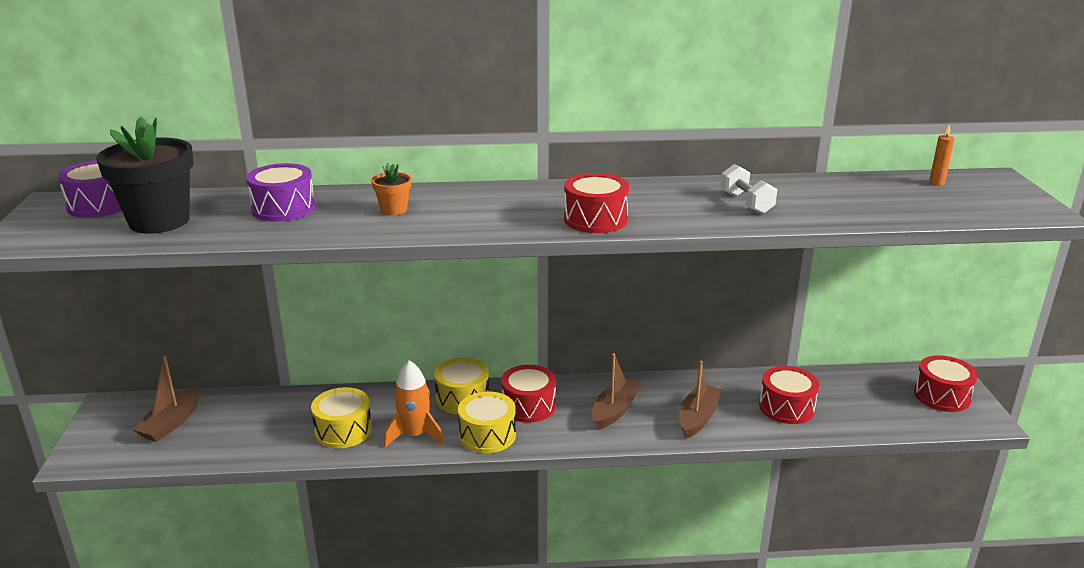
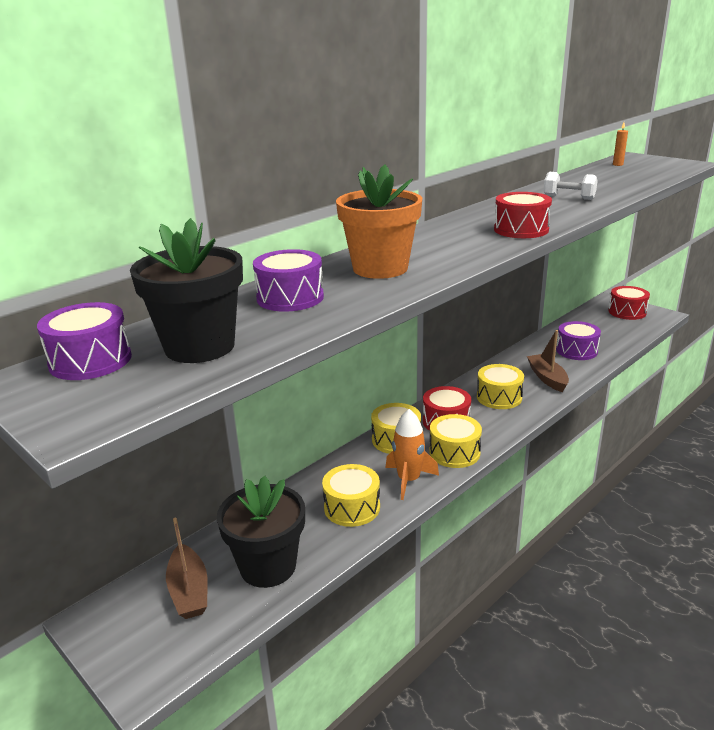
camera: 40 degrees left, 0 degrees up
(231, 436) = (268, 566): none -> black flower pot
(394, 210) = (380, 268): orange flower pot -> orange flower pot, size x2.14
(615, 410) = (499, 397): brown boat -> yellow drum
(786, 407) = (576, 351): red drum -> purple drum

